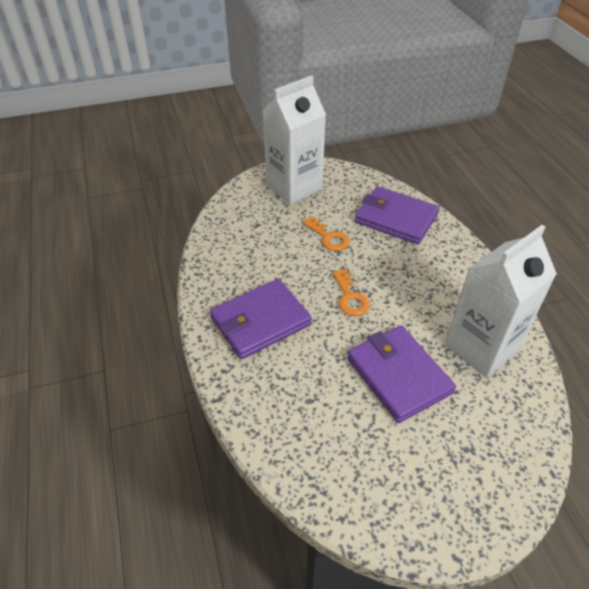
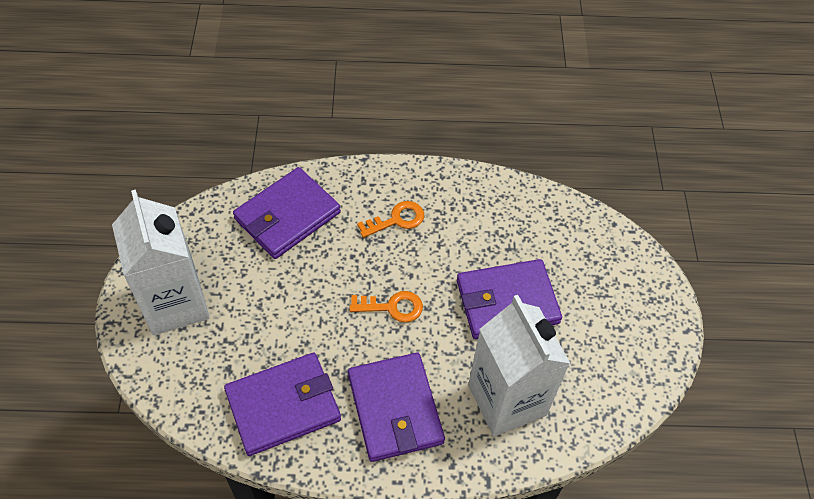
camera: 75 degrees left, 10 degrees up
(239, 258) = (283, 405): none -> purple wallet
(328, 237) = (288, 296): orange key -> orange key (397, 220)
(481, 347) = (495, 220): white carton -> white carton (507, 400)

